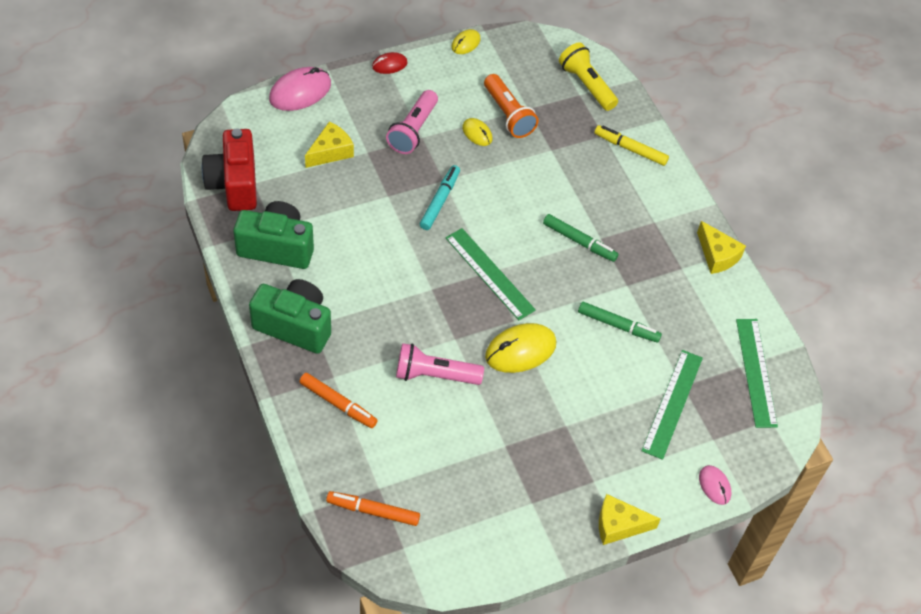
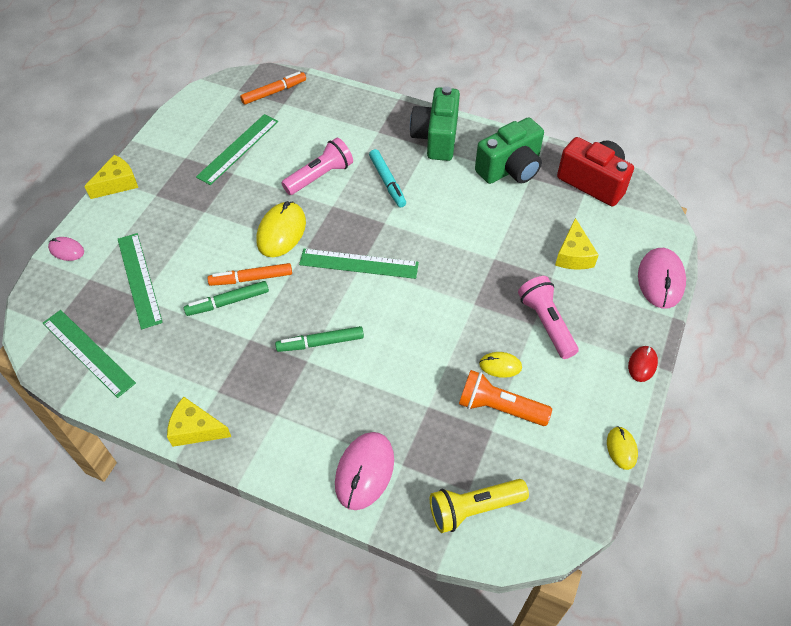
camera: 140 degrees right, 0 degrees up
(294, 326) = (436, 138): green camera -> green camera turned 120 degrees clockwise
(338, 404) = (357, 121): orange marker -> orange marker (251, 278)
(440, 201) = (455, 285): turquoise marker -> turquoise marker (387, 182)
(475, 469) = (238, 149): none -> green ruler
(586, 85) = (474, 508): yellow flashlight -> yellow flashlight turned 150 degrees clockwise
(630, 149) = (364, 471): yellow marker -> pink mouse

